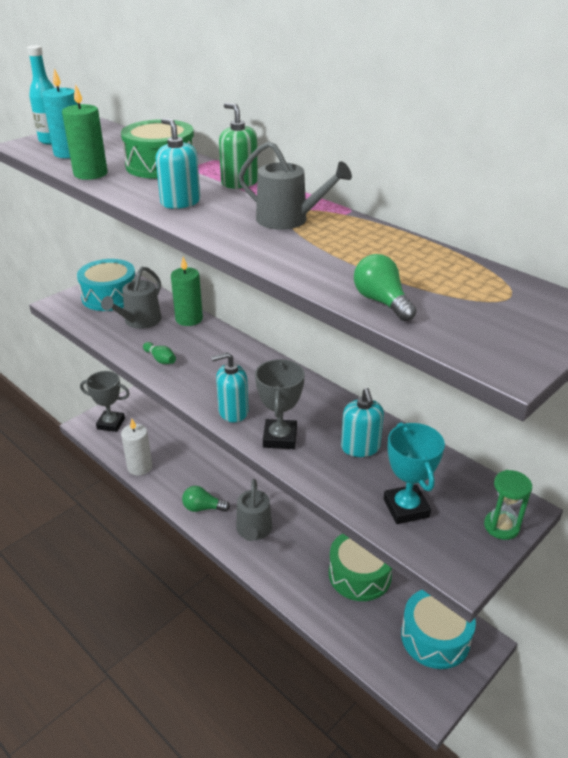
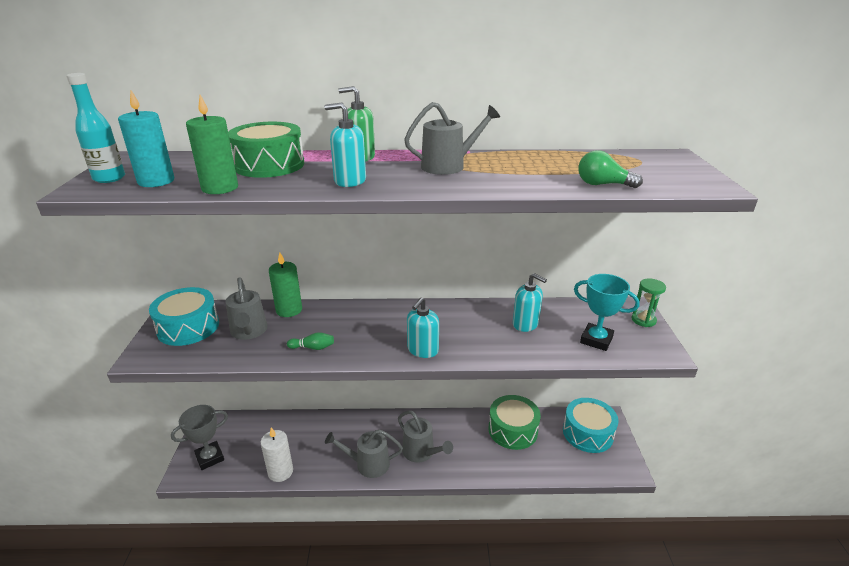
camera: 45 degrees left, 5 degrees down
(203, 508) = (368, 464): green light bulb -> grey watering can
(280, 438) = (476, 347): grey trophy -> none

